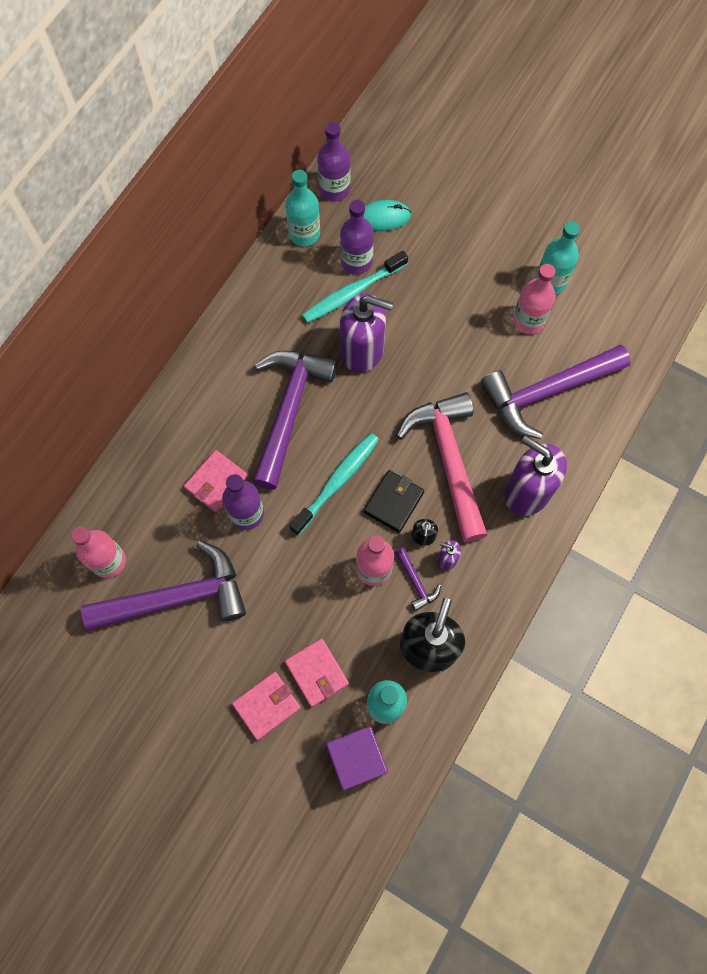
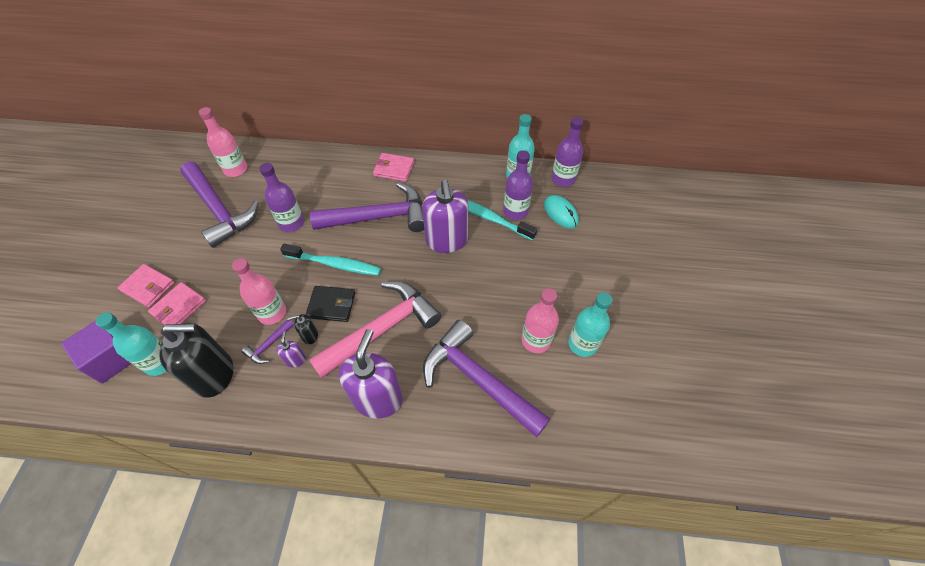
camera: 65 degrees right, 15 degrees down
(216, 482) = (309, 199): pink wallet -> pink wallet (394, 169)

